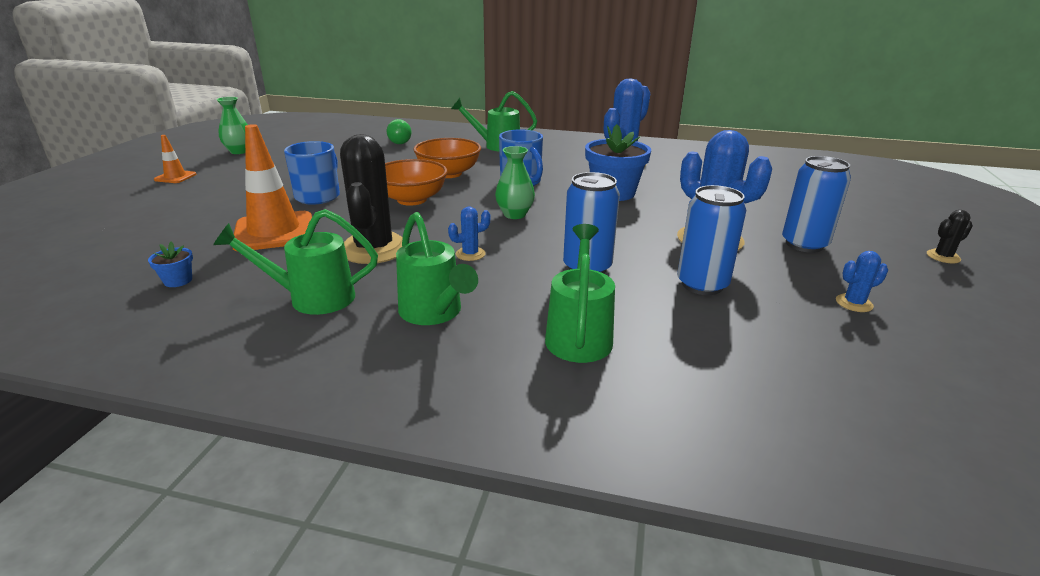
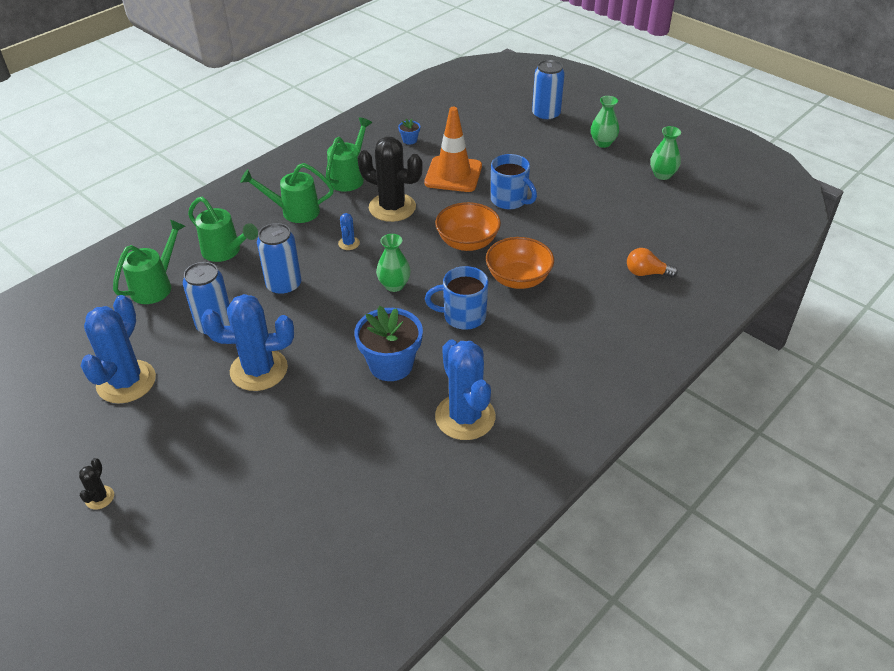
camera: 120 degrees right, 15 degrees up
(175, 177) = (603, 143): orange traffic cone -> green vase
(399, 142) = (646, 273): green light bulb -> orange light bulb
(497, 146) = (589, 341): green watering can -> green watering can (155, 286)
(804, 244) = (200, 422): blue can -> blue can (546, 115)
(854, 303) = (126, 382): blue cactus -> blue cactus, size x2.30

